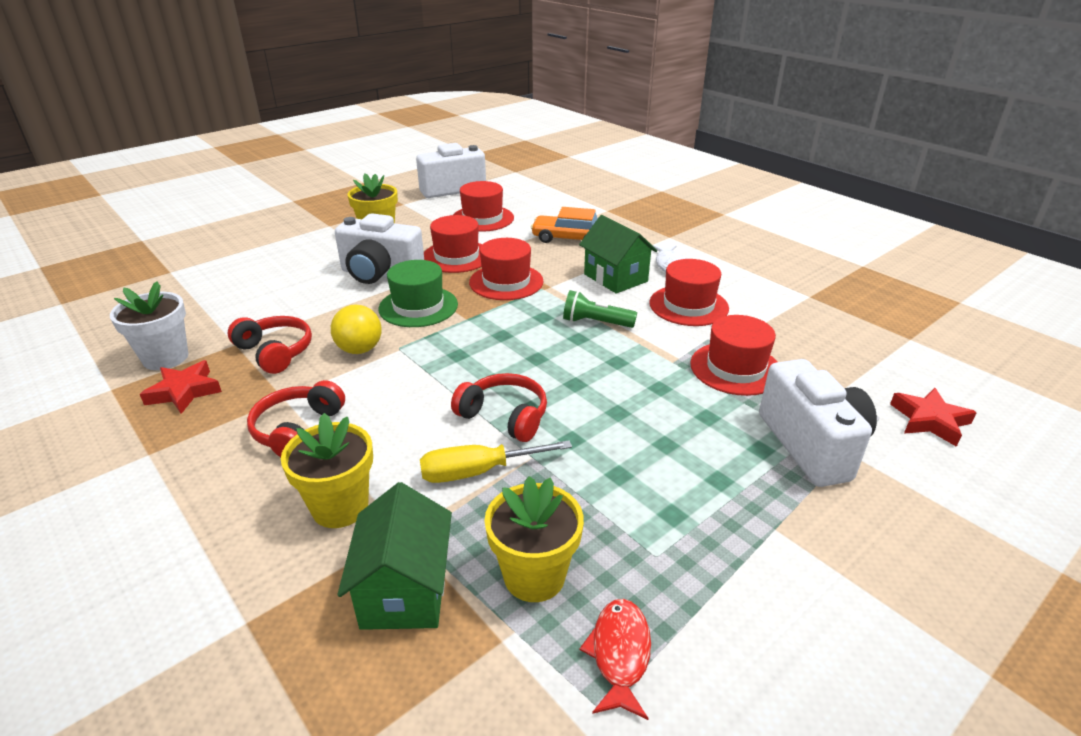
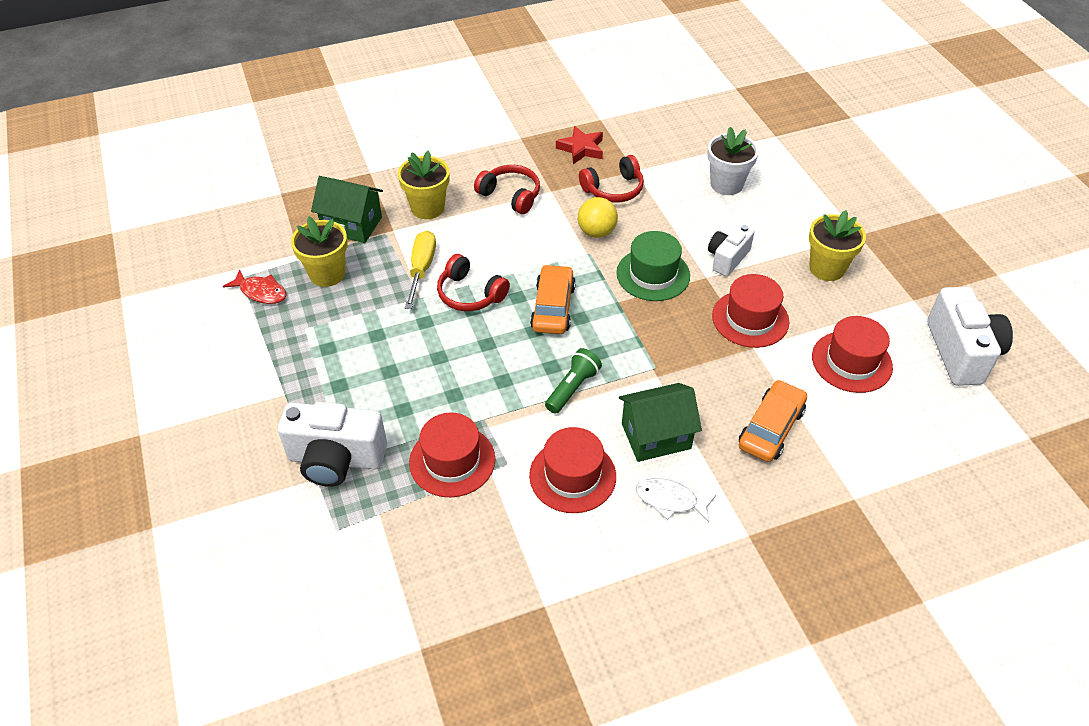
camera: 110 degrees right, 15 degrees up
(165, 358) = (630, 139): white flower pot -> white flower pot (726, 184)
(380, 274) = (727, 258): white camera -> white camera, size x0.61
(495, 354) = (553, 307): none -> orange car
(504, 416) = (470, 294): red headphones -> red headphones turned 75 degrees clockwise
(506, 282) = (679, 344): red hat -> none
(930, 421) = (310, 564): red star -> none

